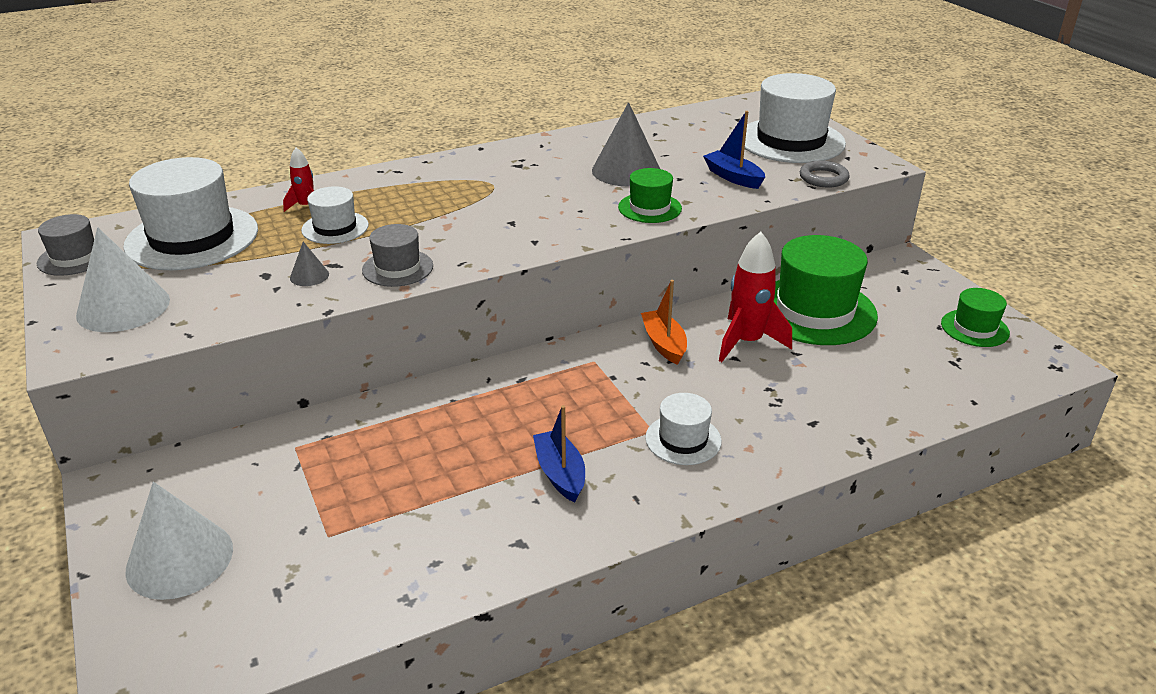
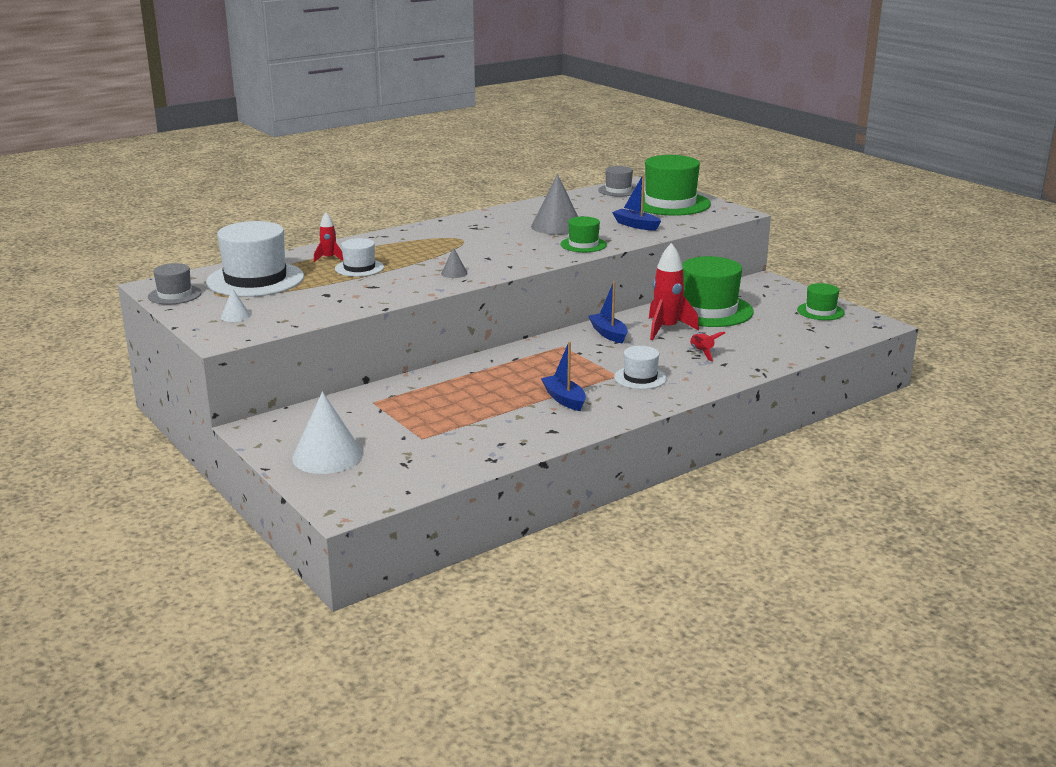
camera: 10 degrees left, 10 degrees down
(123, 307) = (235, 316): white cone -> white cone, size x0.46
(309, 276) = (359, 293): grey cone -> grey cone (454, 273)
(397, 268) = (420, 285): grey hat -> grey hat (618, 190)
(664, 344) = (608, 334): orange boat -> blue boat
(786, 395) = (702, 352): none -> red rocket
(791, 141) = (670, 203): white hat -> green hat
(823, 178) = (700, 222): grey ring -> none

